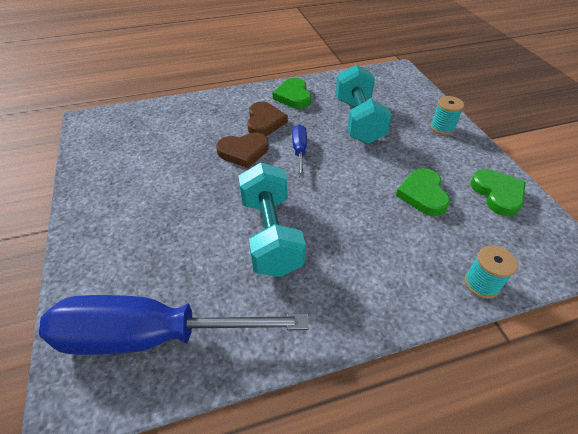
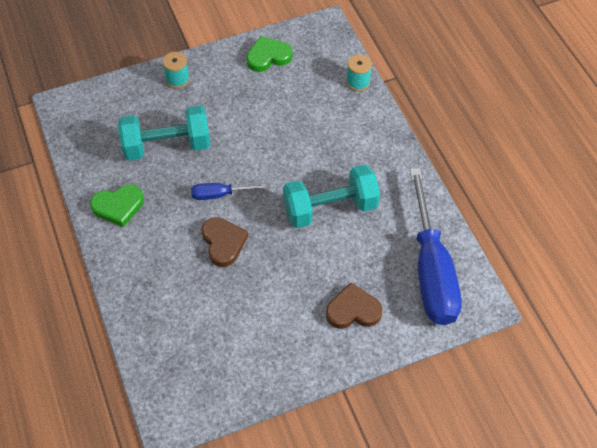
camera: 95 degrees left, 10 degrees up
(264, 122) = (170, 230): brown heart -> brown heart (353, 310)
(422, 194) = (273, 104): green heart -> none

